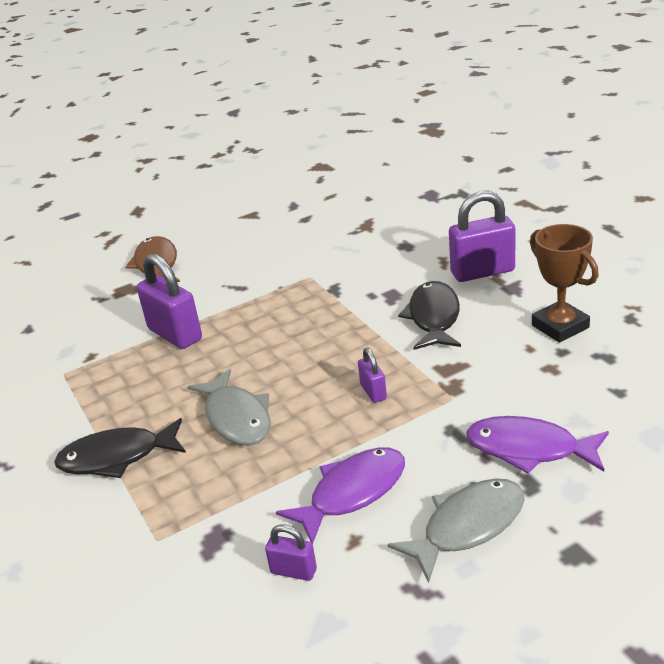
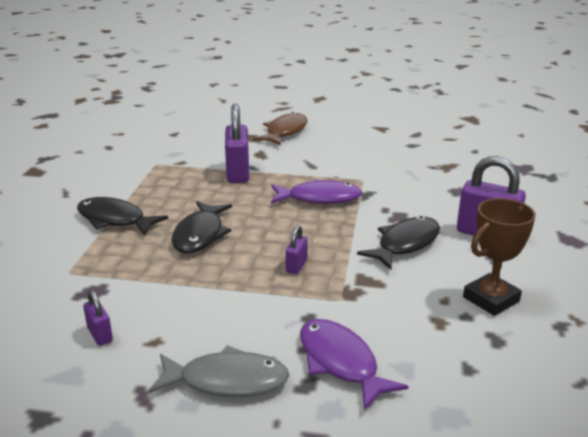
camera: 35 degrees right, 5 degrees down
(237, 418) = (200, 235): grey fish -> black fish
(352, 492) = (195, 315): purple fish -> purple fish (319, 198)
(560, 326) = (491, 299): brown trophy -> brown trophy turned 45 degrees clockwise

